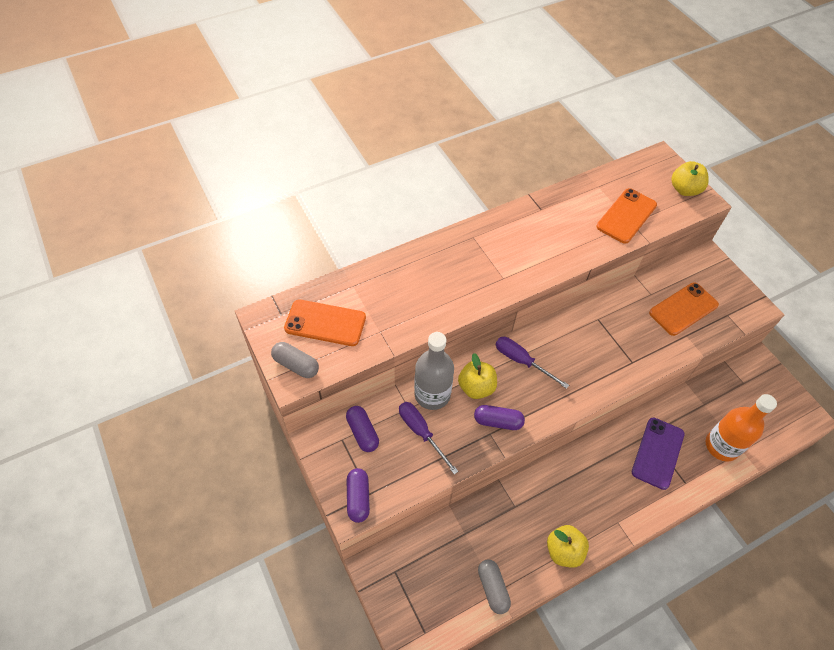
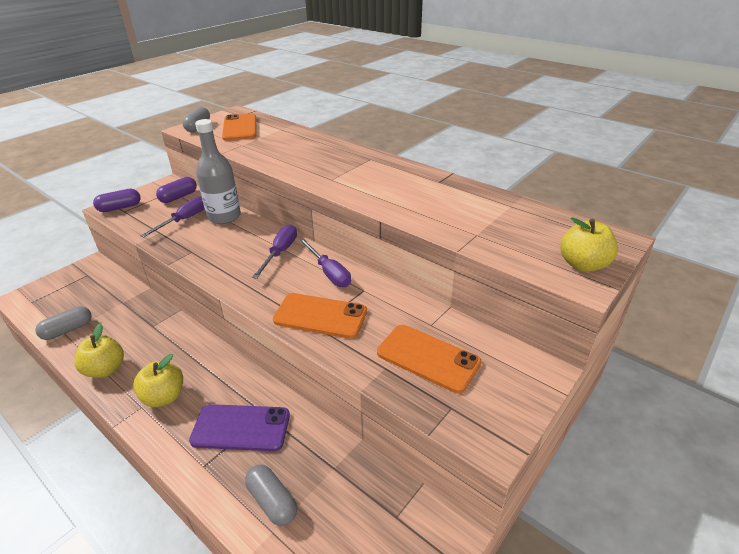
camera: 70 degrees right, 20 degrees down
(476, 387) = (239, 235): yellow apple -> yellow apple (164, 397)
(498, 421) = (205, 253): purple capsule -> none
(566, 334) = (329, 273): none -> purple screwdriver
(626, 216) = (484, 229): orange phone -> orange phone (320, 316)
(721, 446) = (272, 501): orange bottle -> grey capsule

